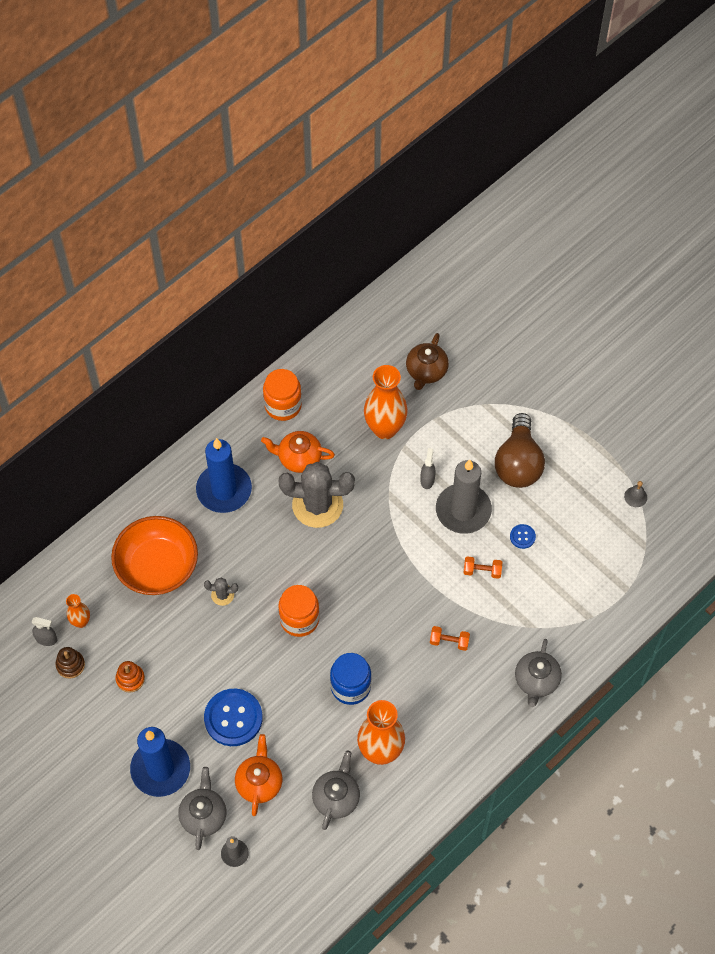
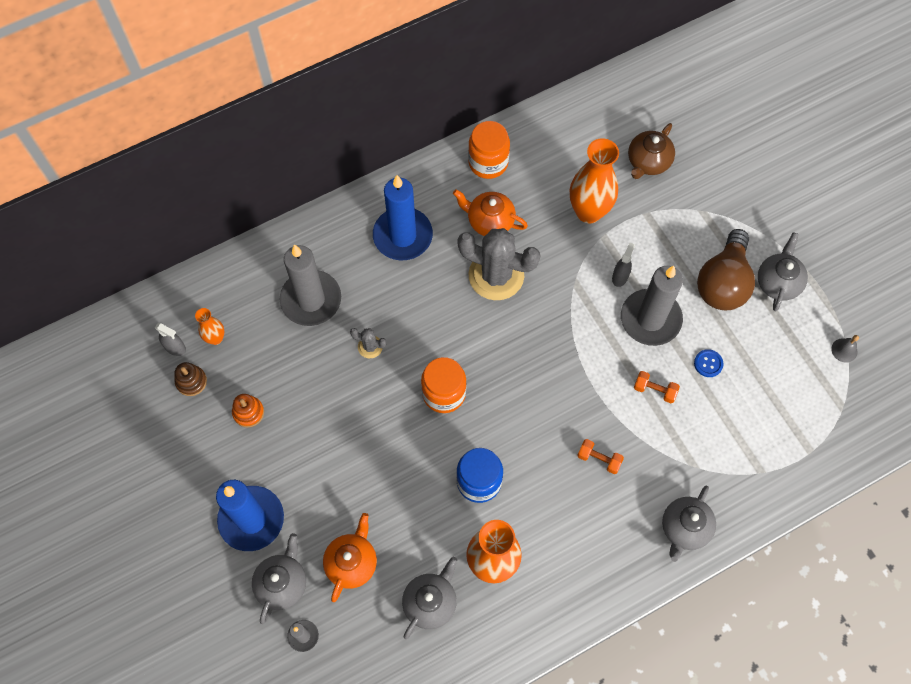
camera: 15 degrees right, 5 degrees up
(157, 567) = (311, 300): orange bowl -> grey candle
(233, 718) = (344, 483): blue button -> none
(565, 451) = (778, 282): none -> grey teapot

